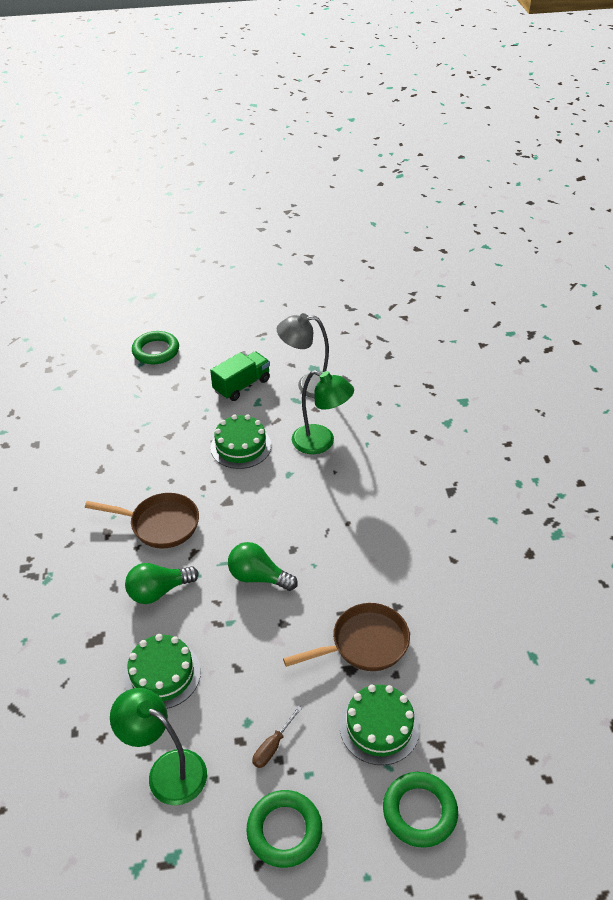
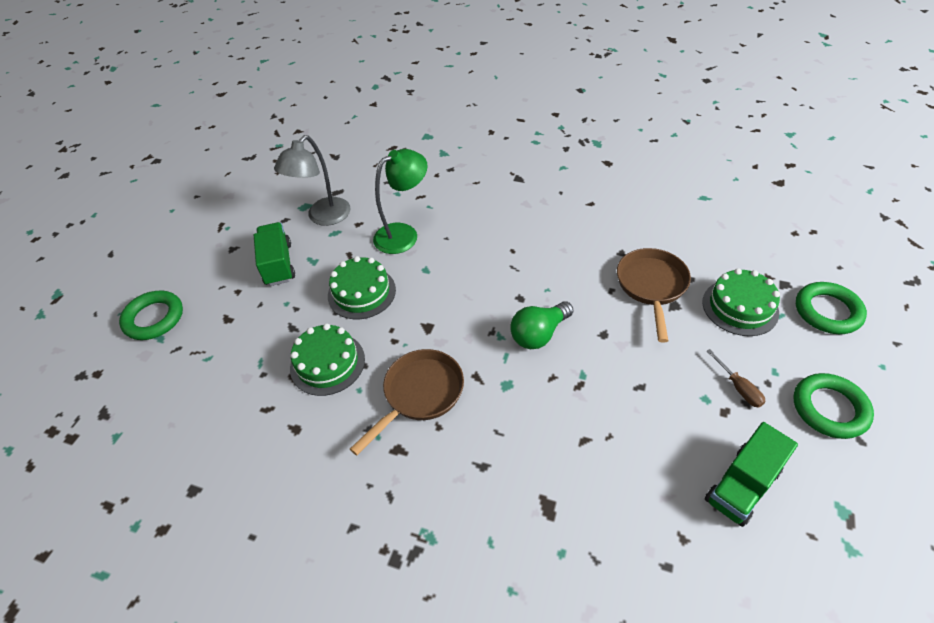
camera: 60 degrees left, 5 degrees up
(159, 591) = (512, 424): green light bulb -> none
(162, 674) = (623, 454): green cake -> green cake (327, 363)
(167, 770) = (742, 485): green lamp -> green truck

